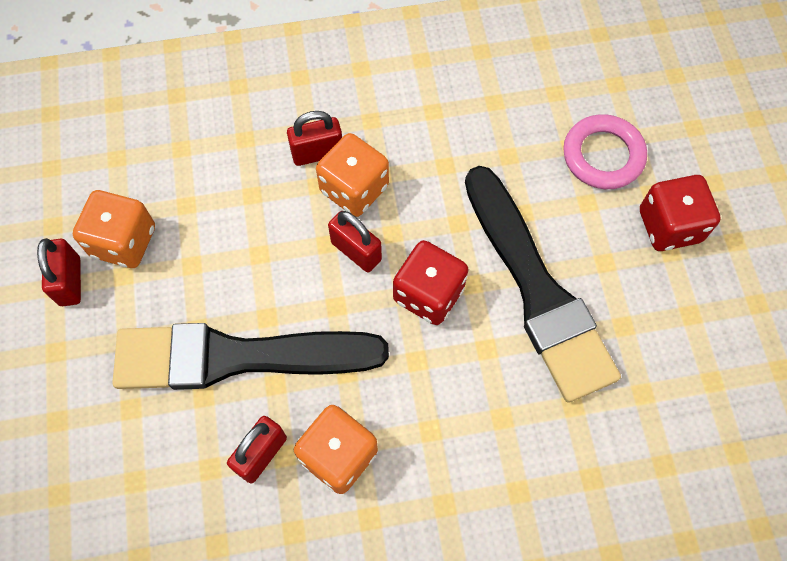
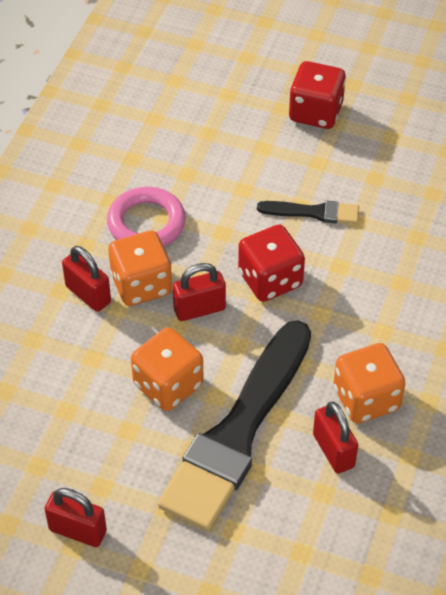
camera: 60 degrees left, 15 degrees down
(124, 241) = (68, 472): orange dice -> orange dice (168, 385)
(317, 153) = (88, 294): red padlock -> red padlock turned 60 degrees counterclockwise
(537, 290) = (313, 212): black brush -> black brush, size x0.44
(603, 155) = (230, 119): pink ring -> pink ring (146, 223)

